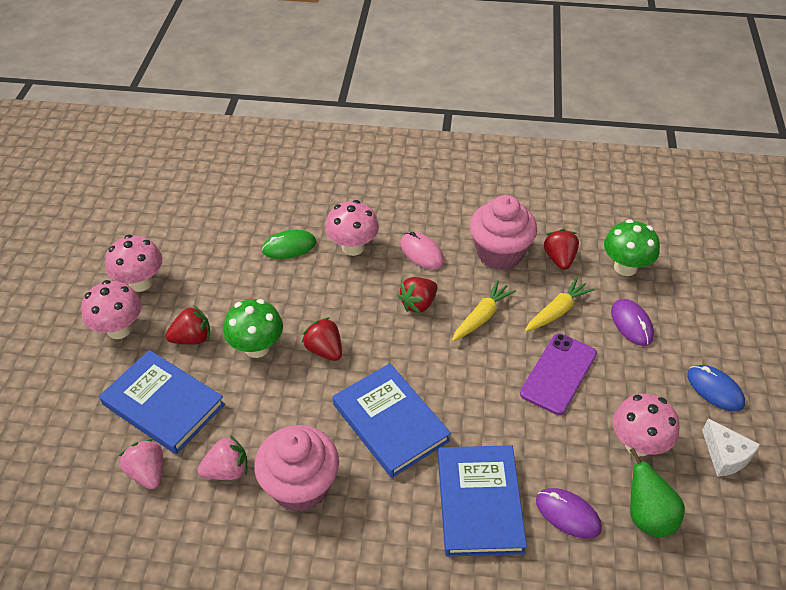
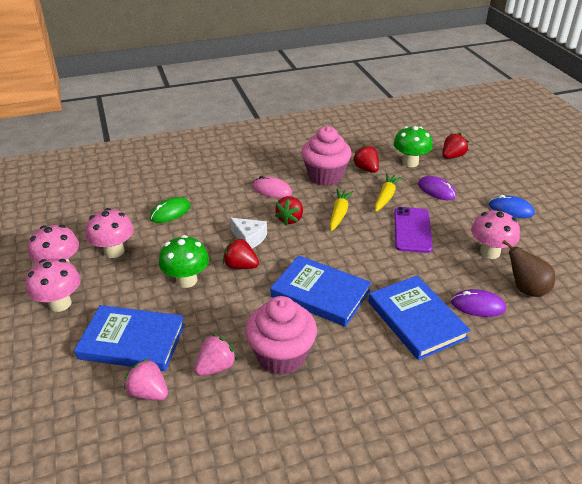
camera: 25 degrees left, 10 degrees down
(192, 338) = (129, 290): red strawberry -> red strawberry (452, 156)
(353, 247) = (219, 200): pink mushroom -> pink mushroom (114, 251)
(647, 516) = (526, 289): green pear -> brown pear
(725, 455) = (544, 241): white cheese -> white cheese (249, 238)

